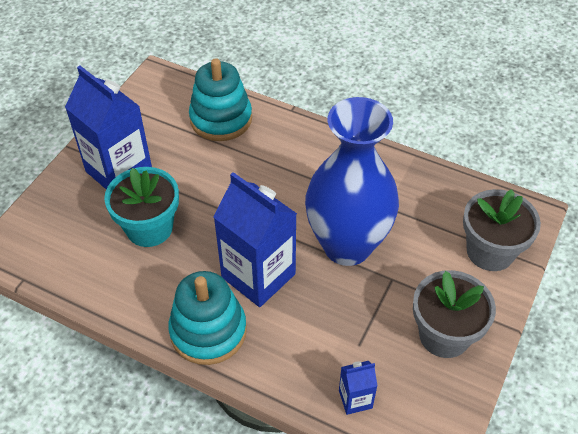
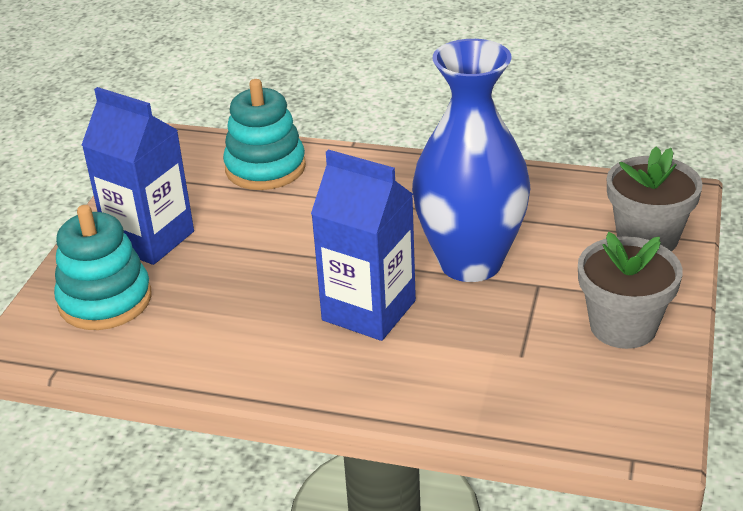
camera: 10 degrees left, 15 degrees down
(149, 228) = (210, 288): turquoise flower pot -> none
(208, 331) = (324, 376): turquoise stacking toy -> turquoise stacking toy (105, 300)
(355, 399) = (537, 408): blue carton -> none

